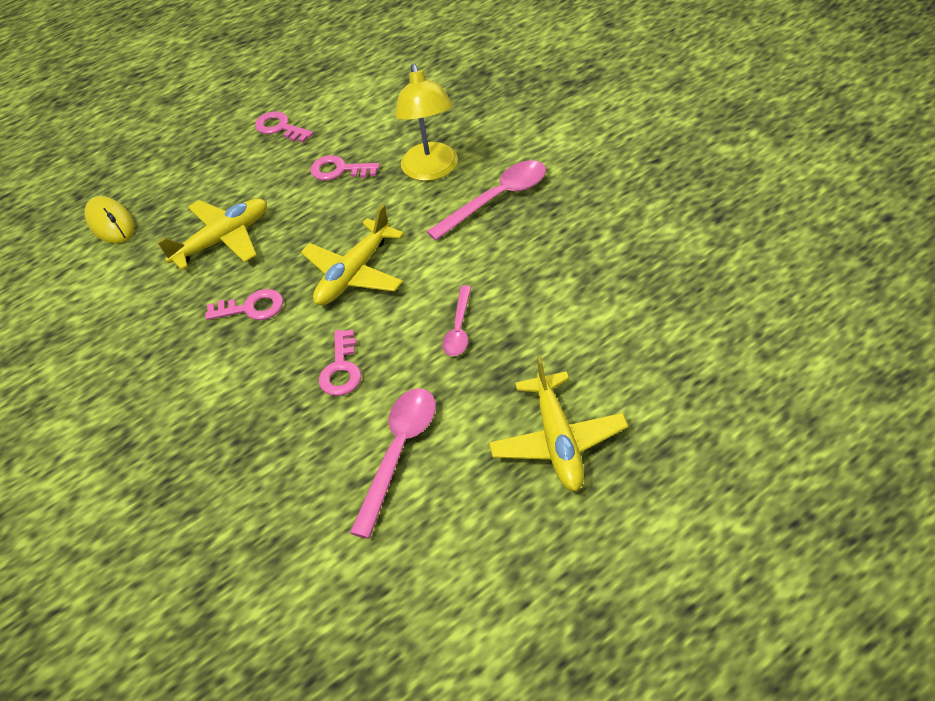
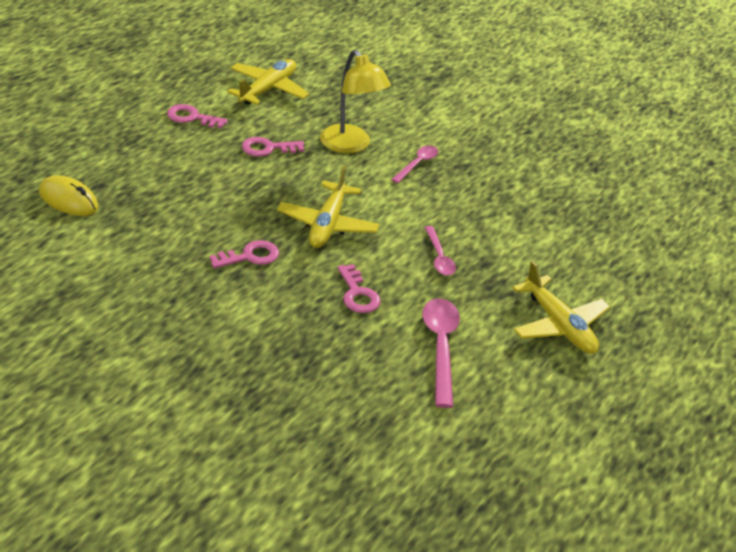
camera: 30 degrees left, 10 degrees down
(223, 239) = (190, 206): yellow plane -> yellow plane (268, 89)
(496, 199) = (417, 164): pink spoon -> pink spoon, size x0.61

